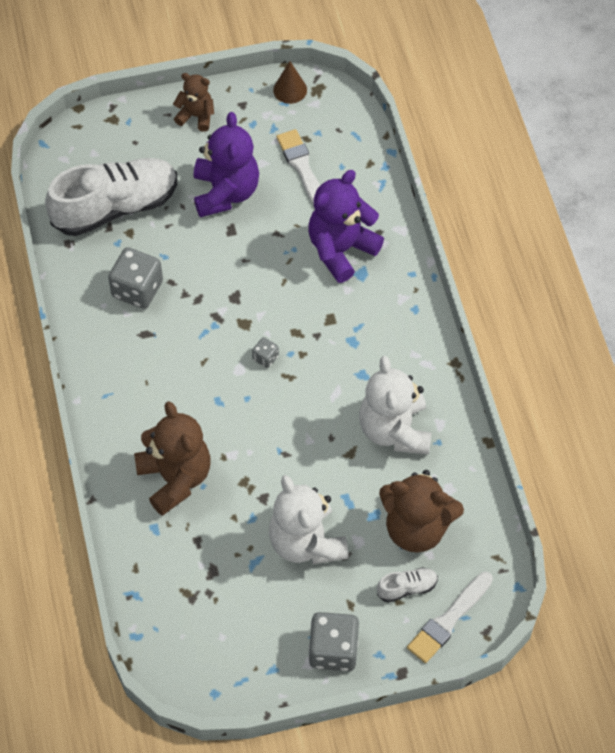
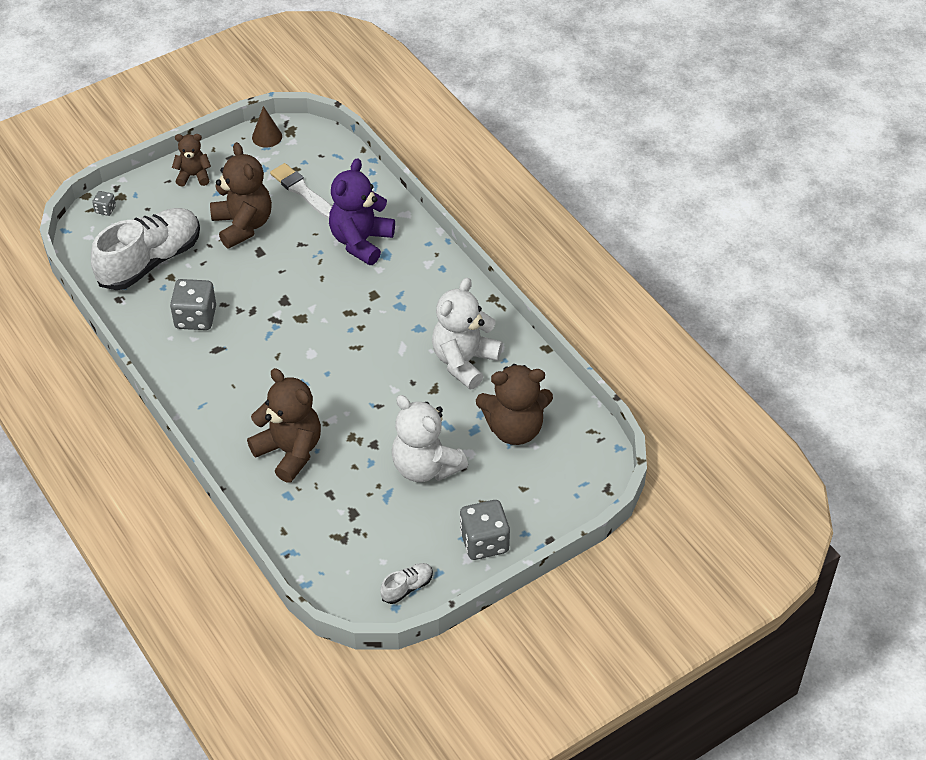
camera: 20 degrees left, 10 degrees down
(225, 192) = (243, 225): purple teddy bear -> brown teddy bear
(265, 358) = (330, 338): grey dice -> grey dice (105, 209)
(394, 430) = (464, 361): white teddy bear -> white teddy bear turned 60 degrees clockwise
(407, 588) = (526, 476): white shoe -> white shoe (407, 587)
(448, 620) = (572, 489): white brush -> none

